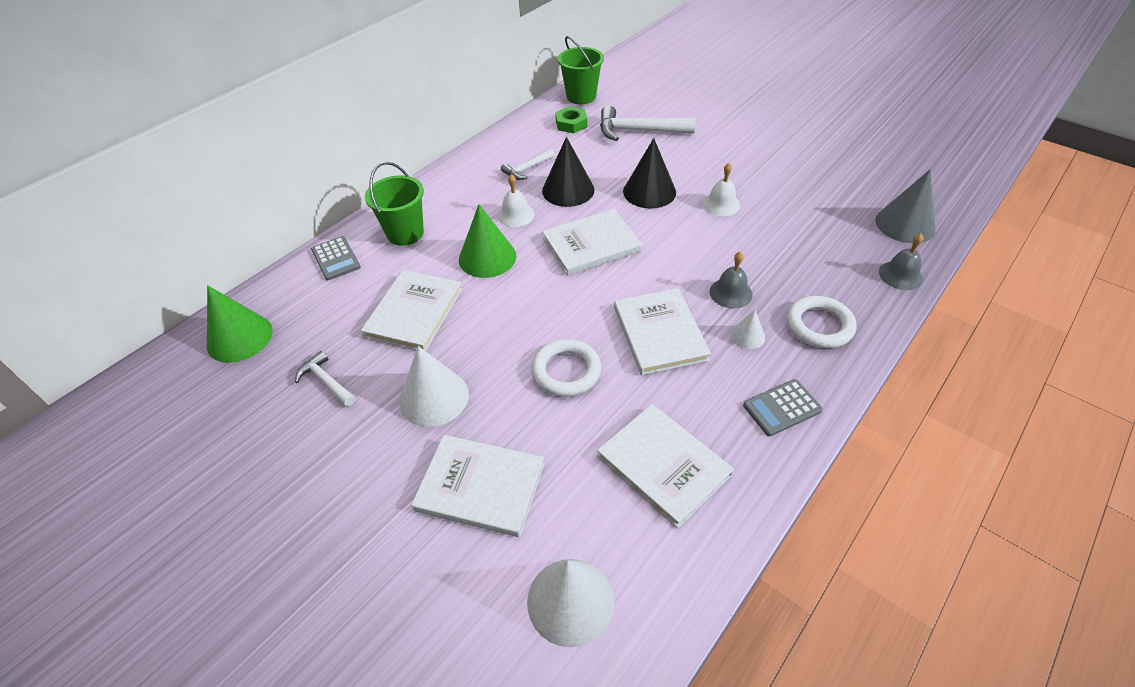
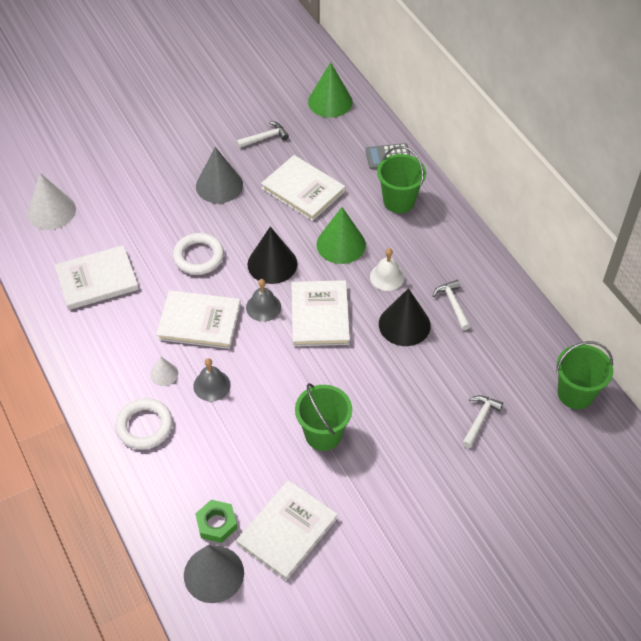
camera: 110 degrees right, 5 degrees up
(434, 397) = (219, 185): white cone -> grey cone
(480, 487) = (140, 192): white book -> white book (287, 531)
(571, 124) = (520, 365): green nut -> green nut (216, 523)
(638, 131) = (480, 419): white hammer -> white hammer, size x0.56
(649, 191) = (371, 385): black cone -> black cone (272, 264)
(721, 204) = (323, 434): white bell -> green bucket
(782, 408) = (94, 361): grey calculator -> none
(900, 275) = (158, 522): grey bell -> grey bell (263, 307)

